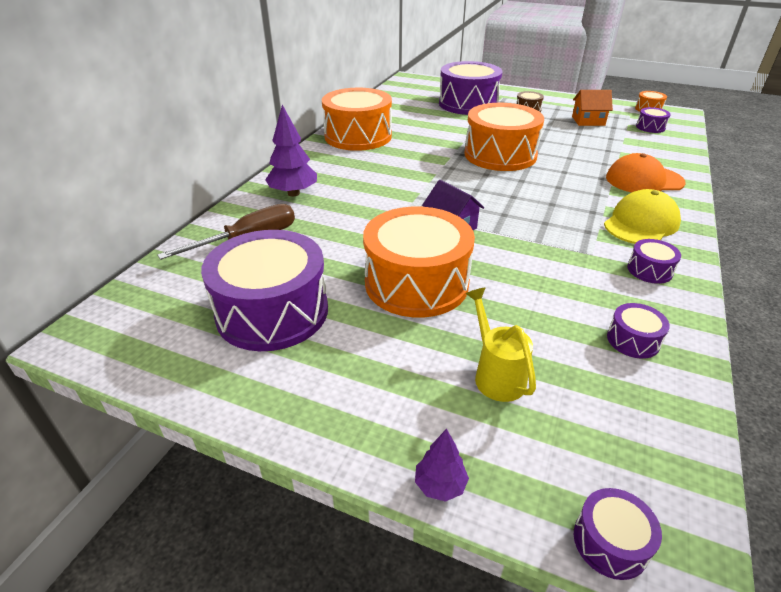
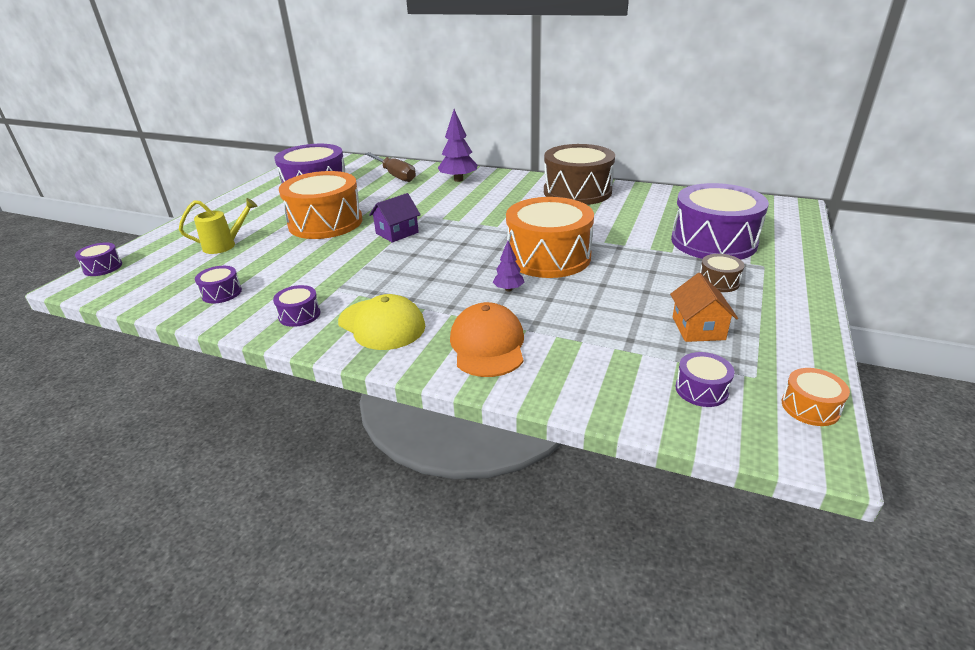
camera: 90 degrees right, 5 degrees down
(358, 136) = (577, 192): orange drum -> brown drum
(440, 485) = (167, 231): purple tree -> purple tree (508, 289)

